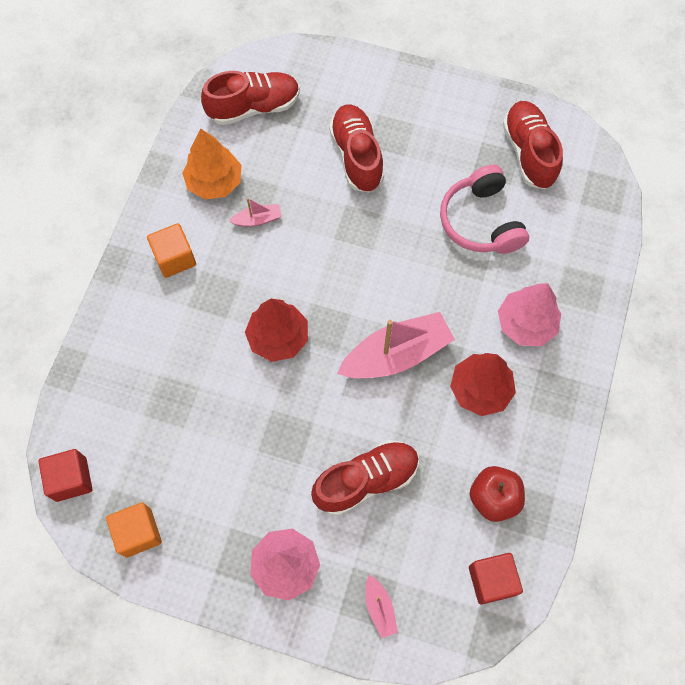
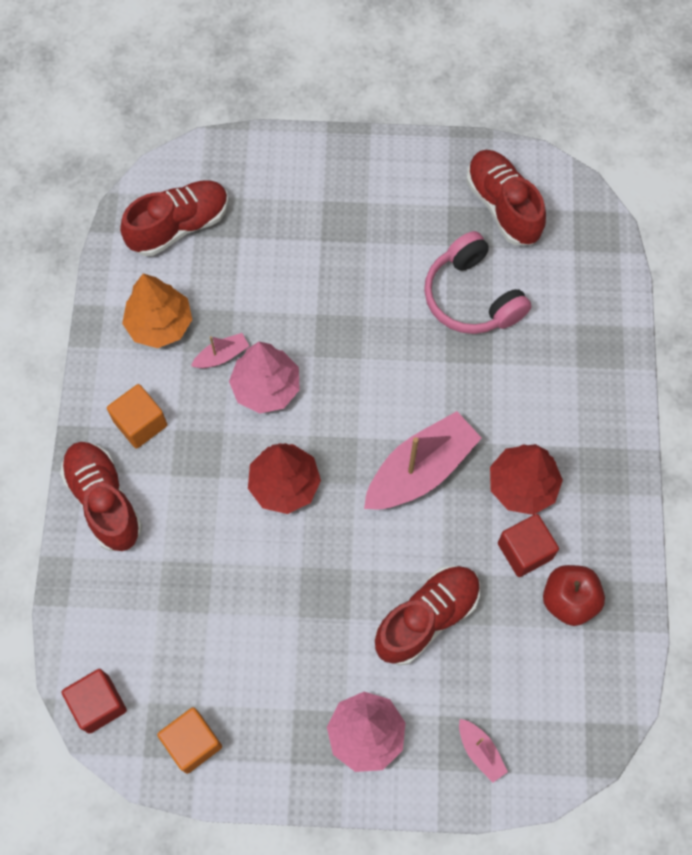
camera: 15 degrees left, 0 degrees up
(356, 156) = (313, 255): red shoe -> red shoe (104, 501)
(491, 580) = (591, 689): red cube -> red cube (524, 551)
(526, 324) = (551, 400): pink tree -> pink tree (266, 388)

